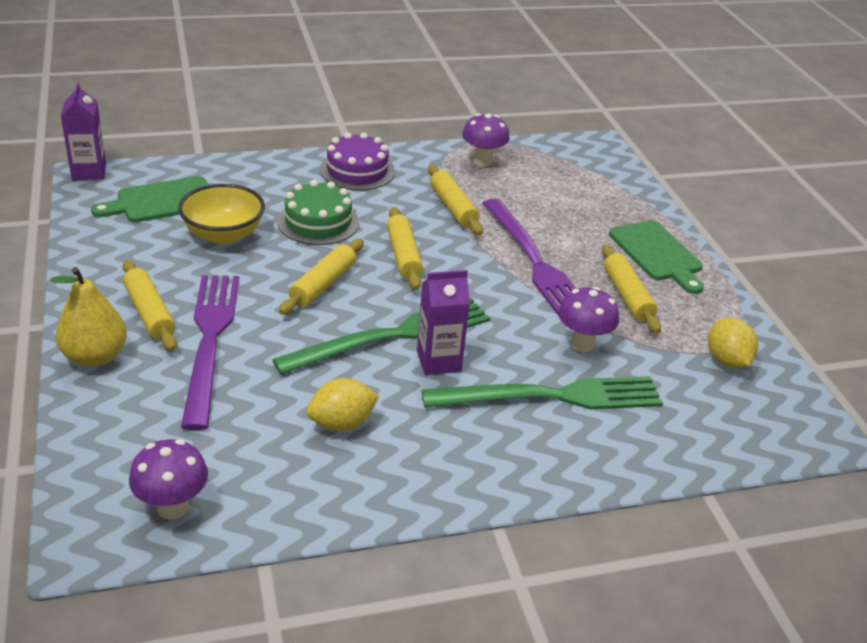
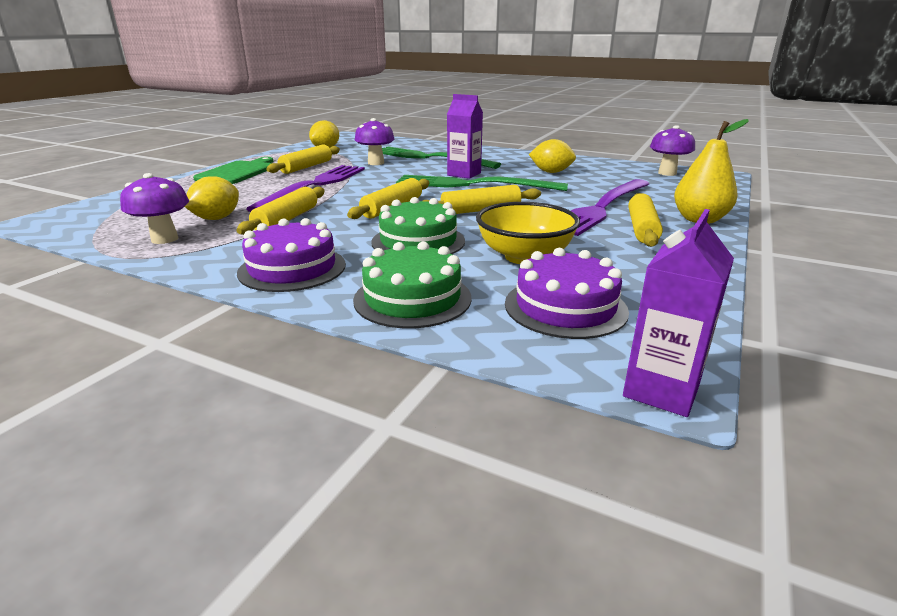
camera: 135 degrees left, 10 degrees down
(162, 201) = (565, 307): green cutting board -> purple cake
(255, 176) = (412, 298): none -> green cake
(502, 189) = (216, 218): none -> yellow lemon

